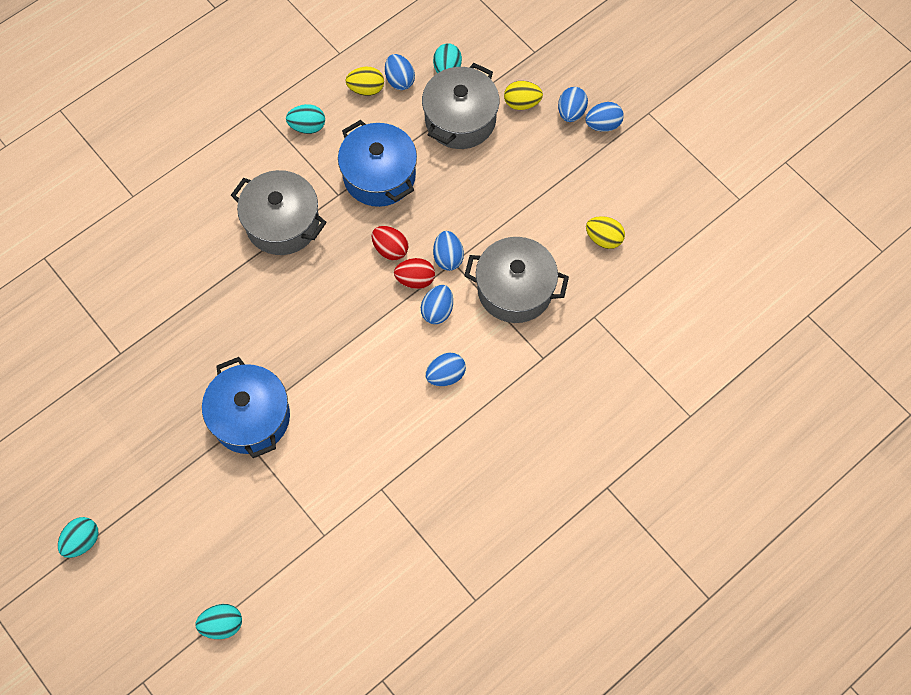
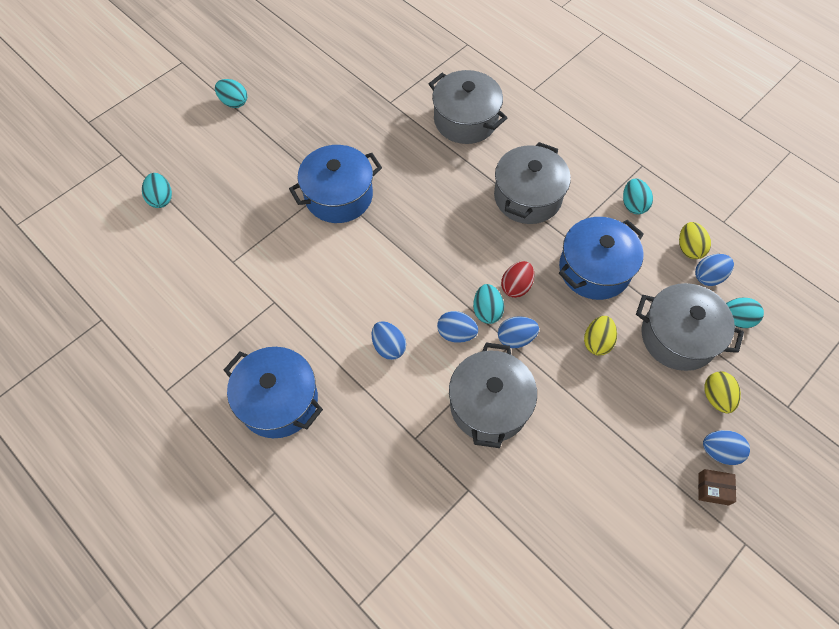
camera: 85 degrees right, 5 degrees down
(164, 272) = (465, 120): none -> grey pot
(415, 280) = (487, 311): red egg -> turquoise egg
(496, 484) = (278, 401): none -> blue pot
(603, 125) = (713, 489): blue egg -> brown box
(603, 239) = (565, 496): yellow egg -> yellow egg (597, 342)

